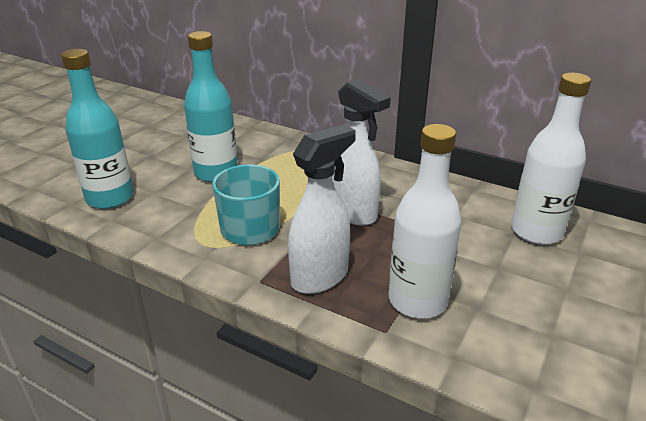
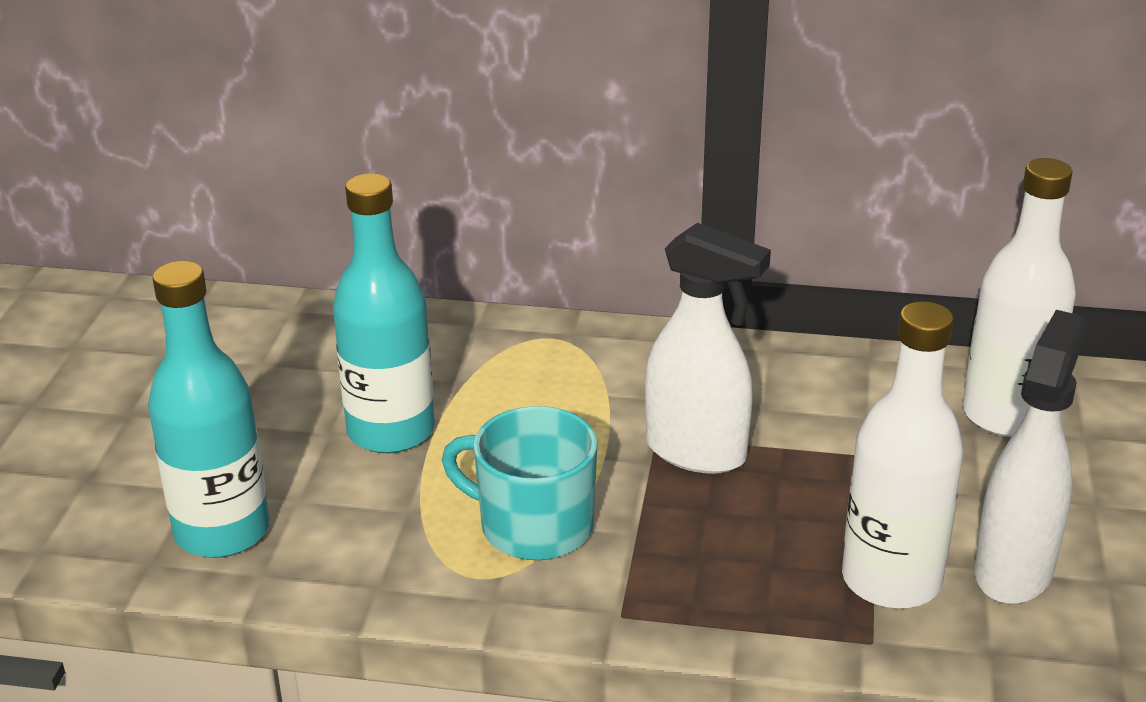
camera: 20 degrees left, 0 degrees up
(320, 277) = (716, 581): white spray bottle -> white spray bottle (1014, 570)

